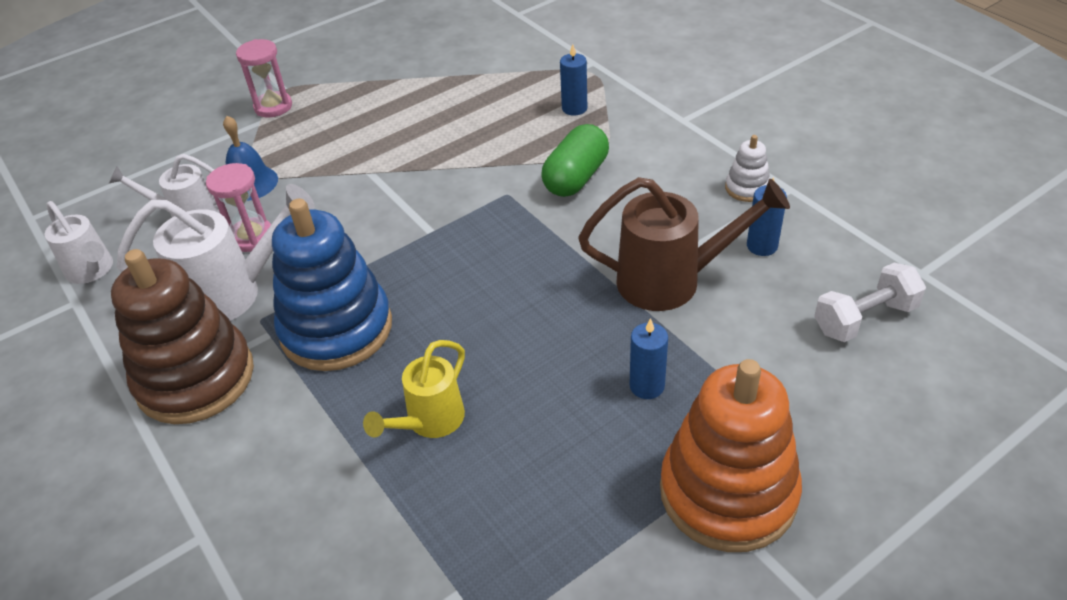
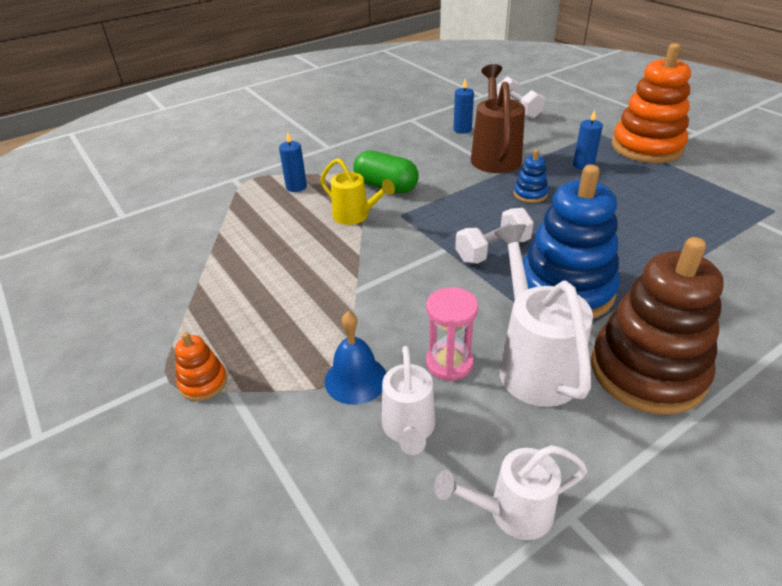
camera: 90 degrees left, 5 degrees down
(92, 271) = (511, 512): white watering can -> white watering can turned 150 degrees counterclockwise
(273, 107) = (203, 382): pink hourglass -> orange stacking toy
(423, 271) = (493, 250): none -> white dumbbell
(430, 421) = (641, 238): yellow watering can -> yellow watering can (355, 216)
(554, 313) = (530, 194): none -> blue stacking toy
(747, 188) = (408, 131): white stacking toy -> none

